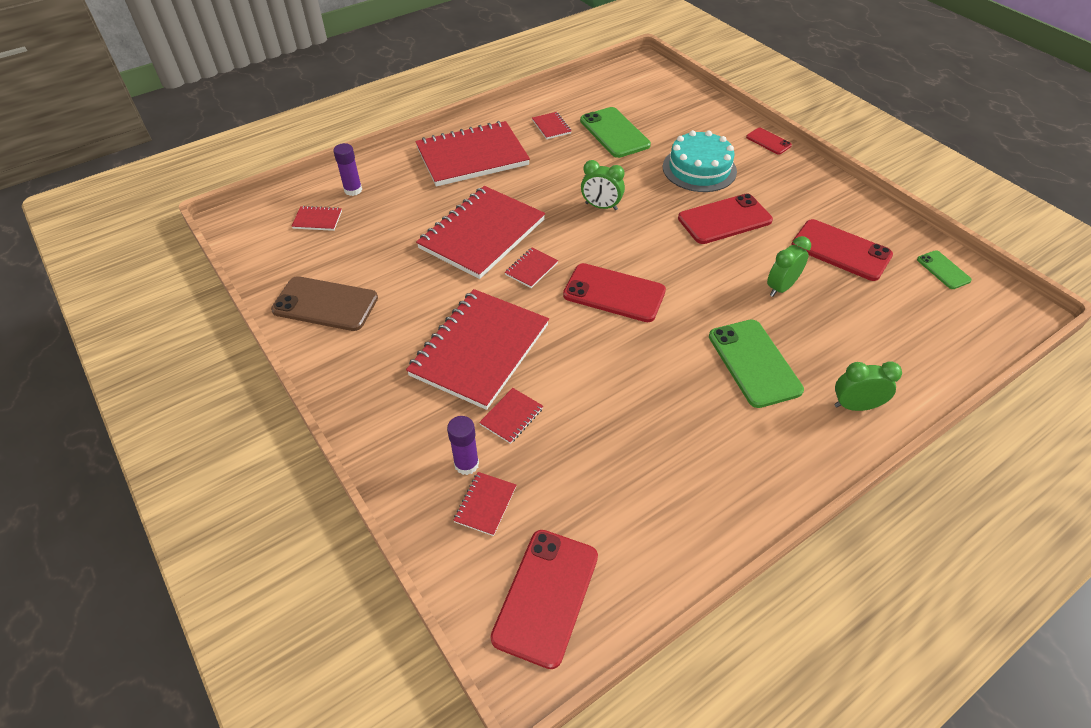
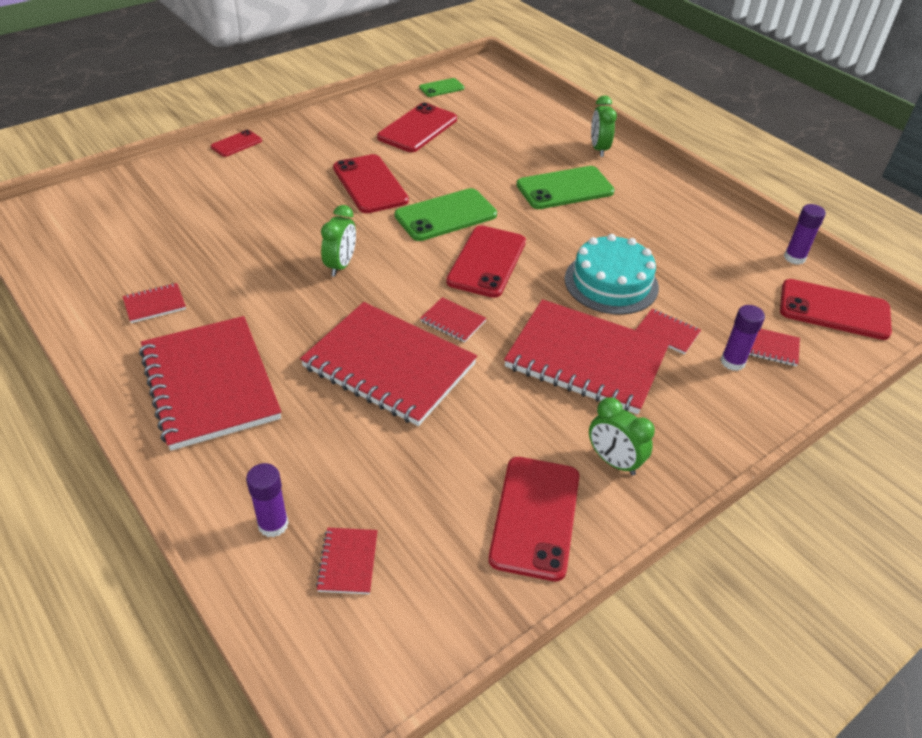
camera: 95 degrees left, 5 degrees down
(325, 304) = (535, 517): brown phone -> red phone
(614, 133) = (187, 249): green phone -> green phone (446, 215)
(649, 581) = (794, 258): none -> purple glue stick
(699, 169) = (279, 192): turquoise cake -> turquoise cake (611, 283)
(781, 287) = (469, 164): green clock -> green clock (613, 461)

